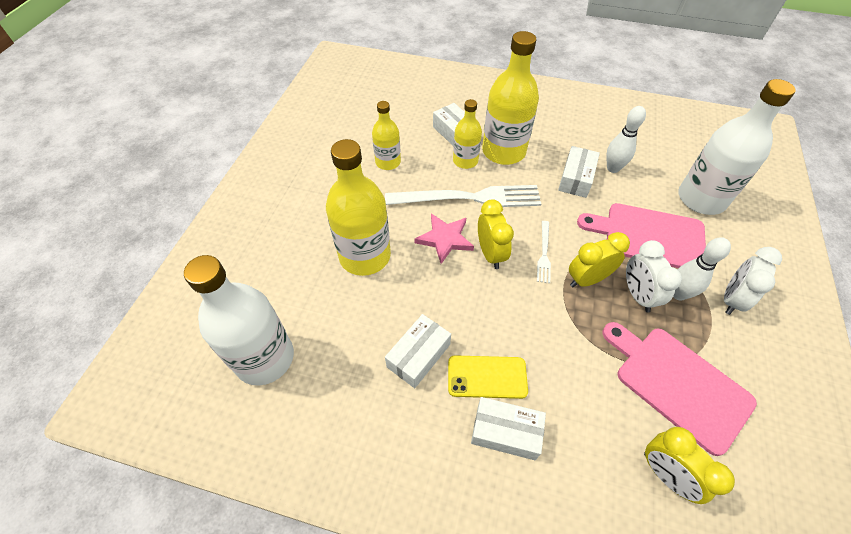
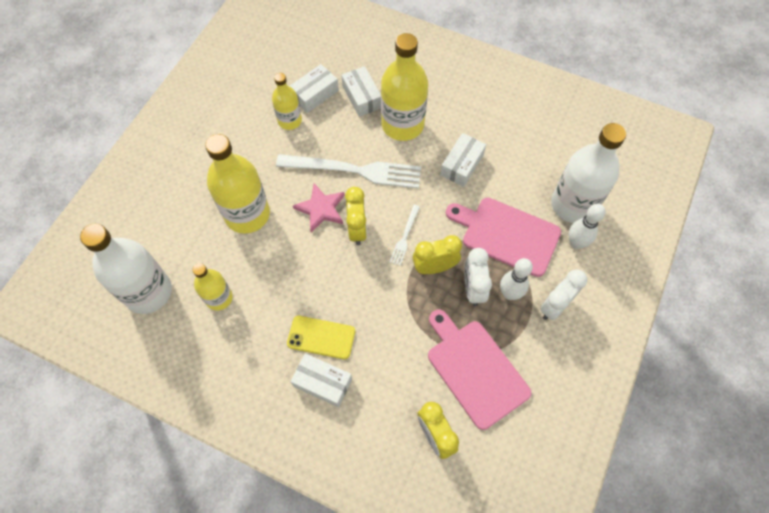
camera: 10 degrees right, 10 degrees up
(418, 355) = (271, 310): white box -> white box (315, 94)
(465, 161) = (363, 130): yellow bottle -> yellow bottle (219, 298)
(613, 168) = (501, 159): white bowling pin -> white bowling pin (576, 243)

